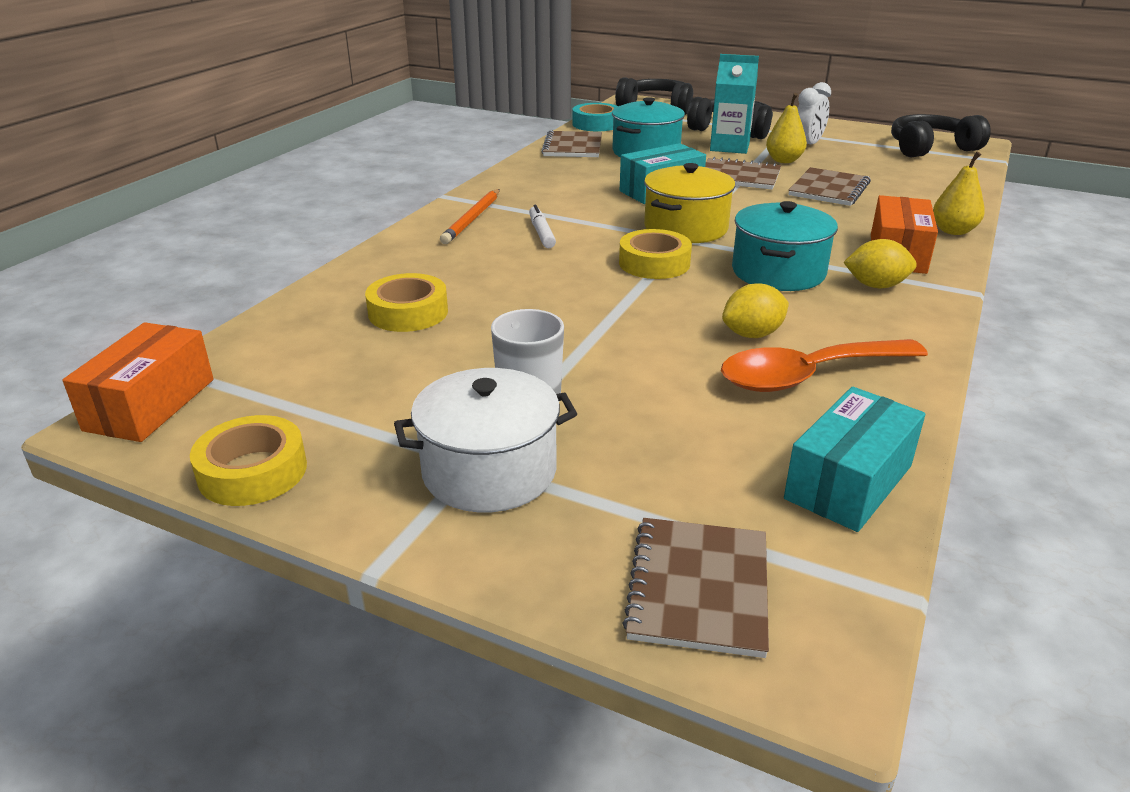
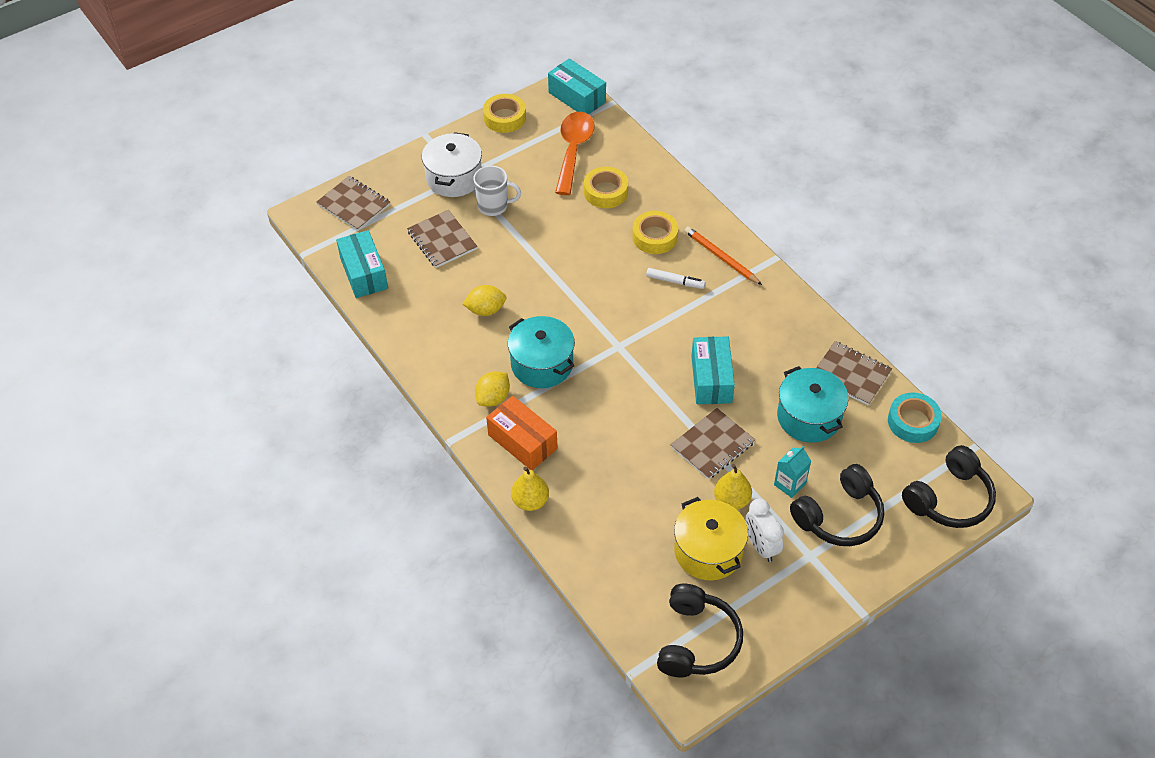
camera: 120 degrees right, 20 degrees up
(150, 404) = (577, 97): orange box -> turquoise box
(654, 263) = (594, 314): yellow tape -> yellow tape (655, 237)
(685, 228) = (635, 356): yellow pot -> yellow pot (708, 551)
(729, 147) = (789, 484): turquoise carton -> turquoise carton, size x0.64
(752, 334) = (485, 310): yellow lemon -> yellow lemon turned 75 degrees clockwise
(808, 375) = (436, 308): orange spoon -> orange spoon (573, 150)
(829, 189) = (650, 485): brown notebook -> brown notebook (442, 240)

